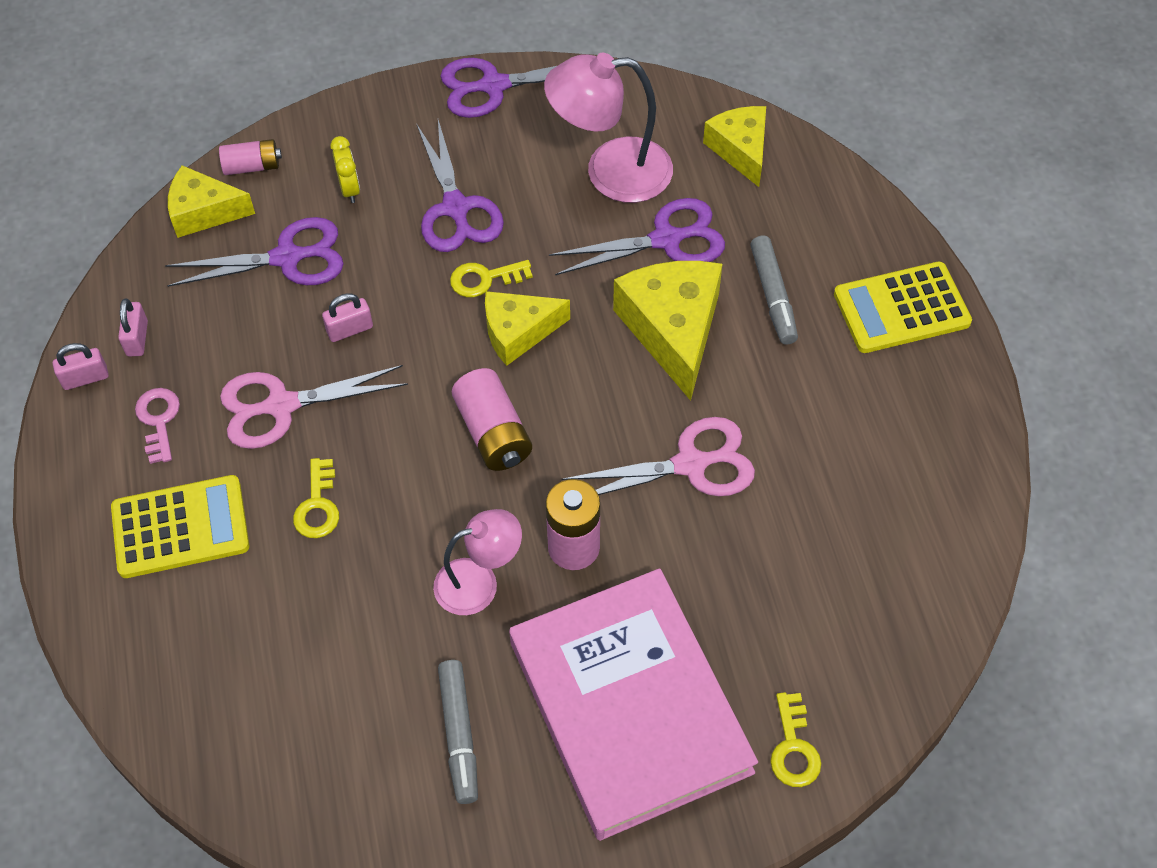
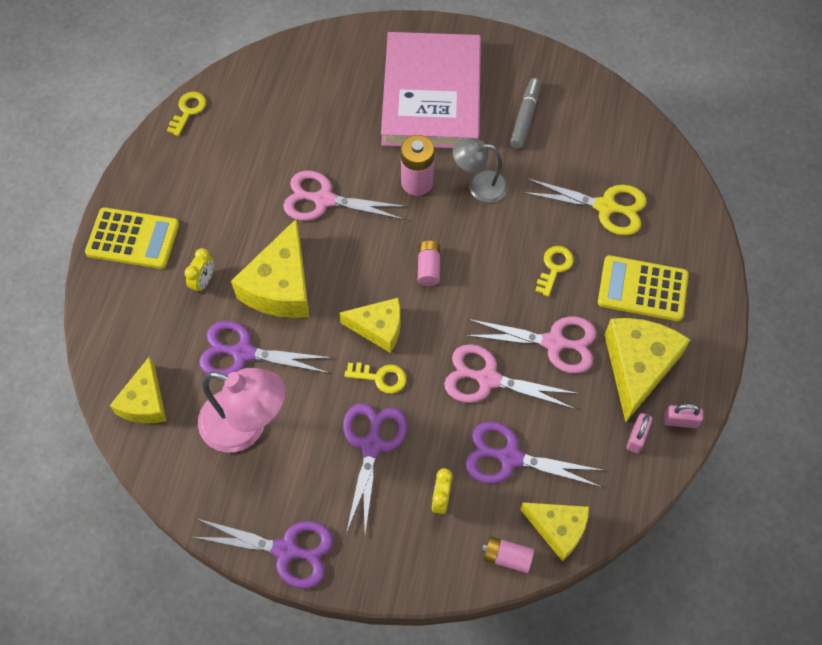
camera: 155 degrees left, 5 degrees up
(158, 420) = (637, 367): pink key -> yellow cheese
(273, 631) = (605, 207): none -> yellow scissors
(350, 329) = (488, 379): pink padlock -> pink scissors
(479, 582) = (479, 186): pink lamp -> grey lamp
(493, 433) = (428, 267): pink battery -> pink battery, size x0.65
(773, 296) = (203, 282): grey marker -> yellow clock
(793, 748) = (362, 47): yellow key -> yellow key (188, 111)

